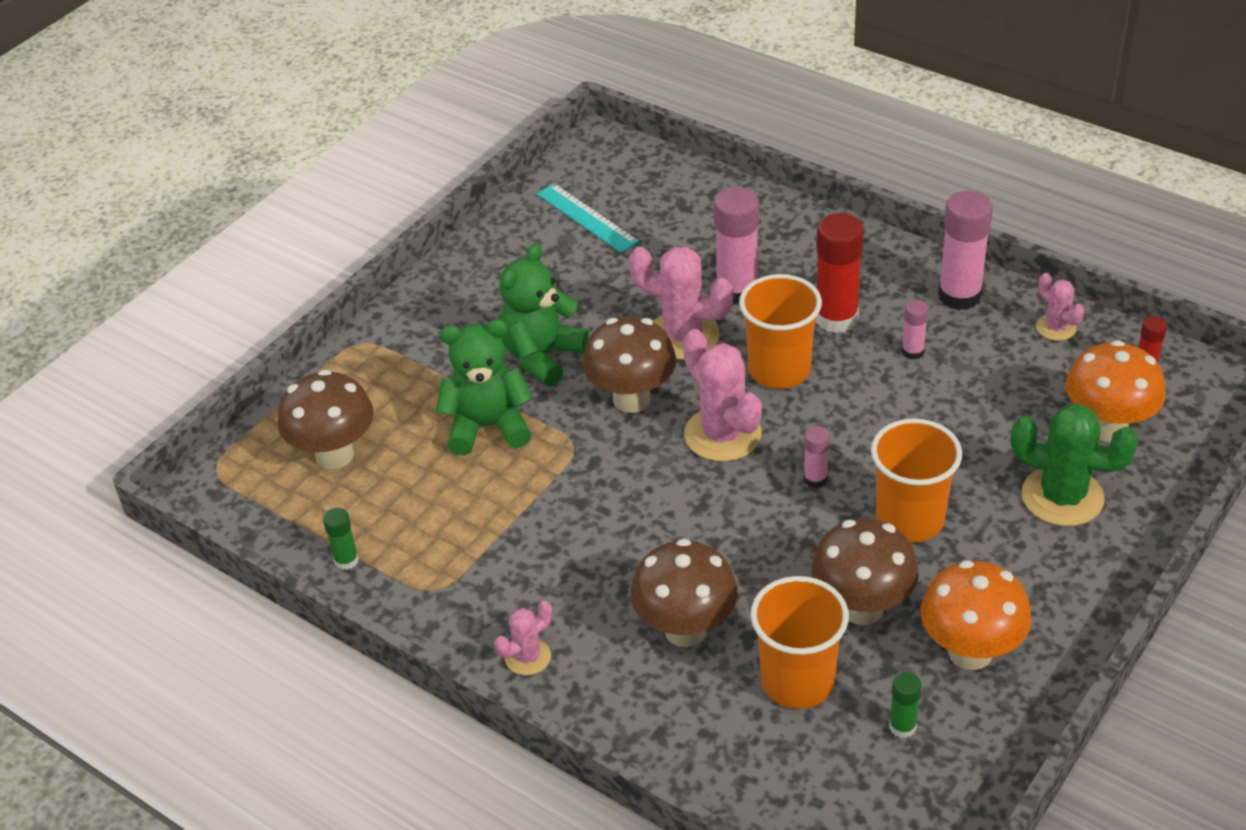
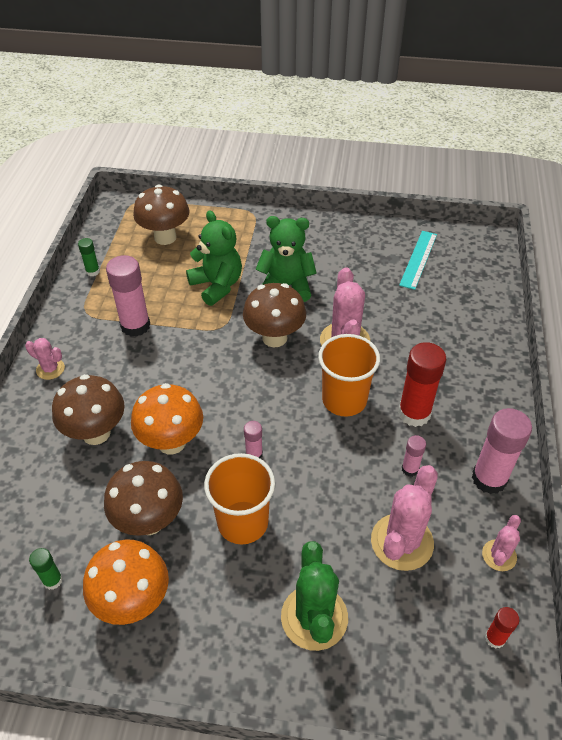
camera: 60 degrees right, 5 degrees up
(722, 434) = (268, 392): pink cactus -> pink cactus (402, 542)
(737, 291) = (404, 352): pink glue stick -> pink glue stick (135, 326)
(797, 681) = (73, 506): orange cup -> none
(1107, 427) = (408, 628): orange mushroom -> orange mushroom (171, 442)

